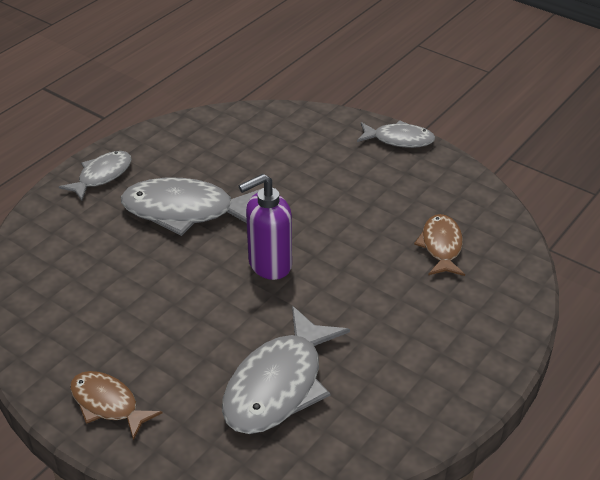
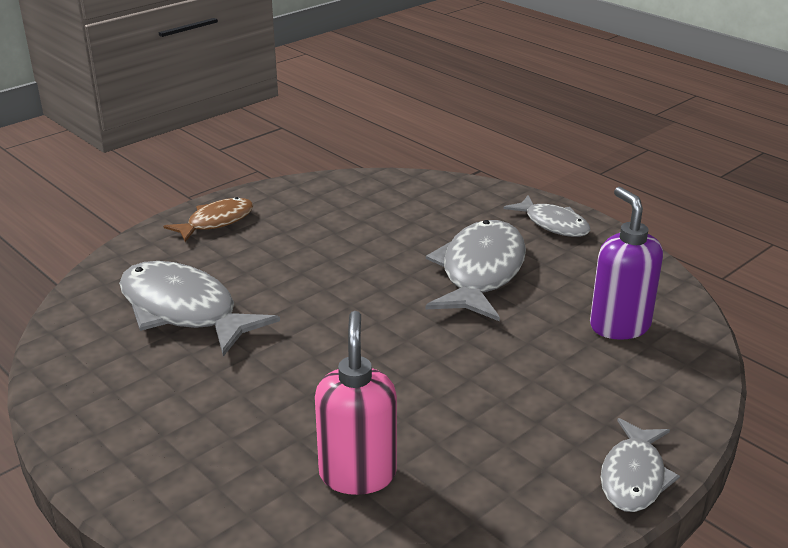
camera: 100 degrees right, 10 degrees down
(269, 264) = (369, 321): purple soap dispenser -> purple soap dispenser (619, 326)
(441, 246) = (357, 474): brown fish -> pink soap dispenser

